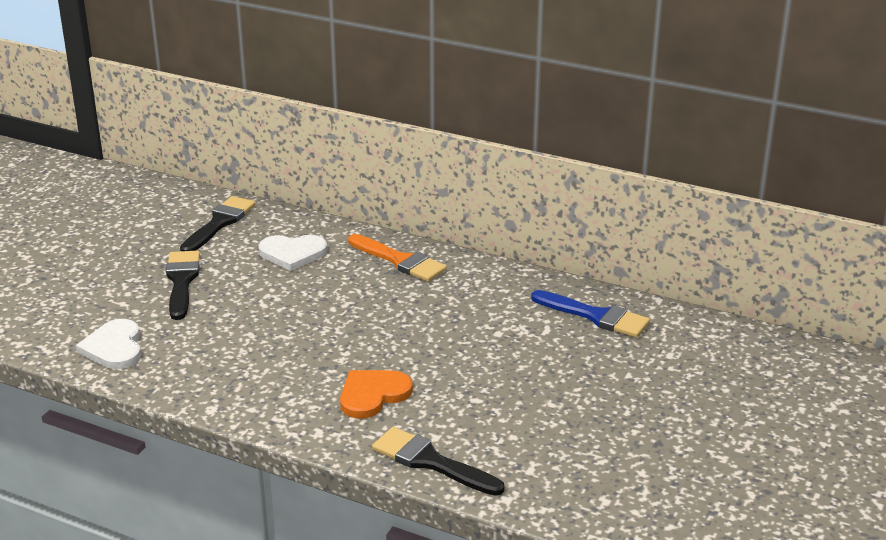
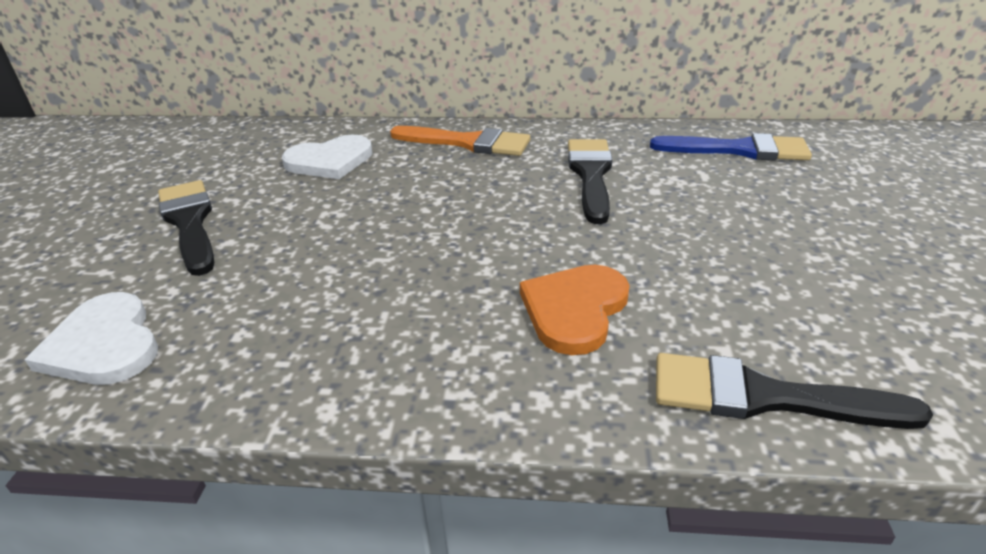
camera: 20 degrees left, 5 degrees up
(219, 223) = (216, 149): black brush -> black brush (591, 175)

